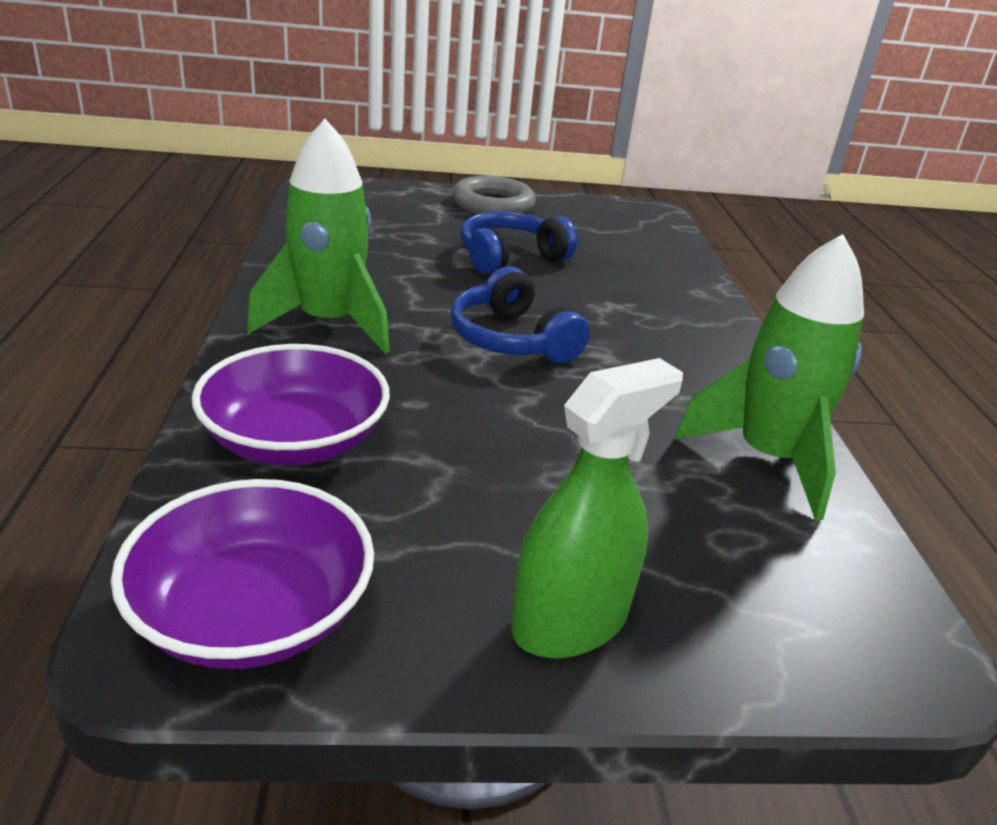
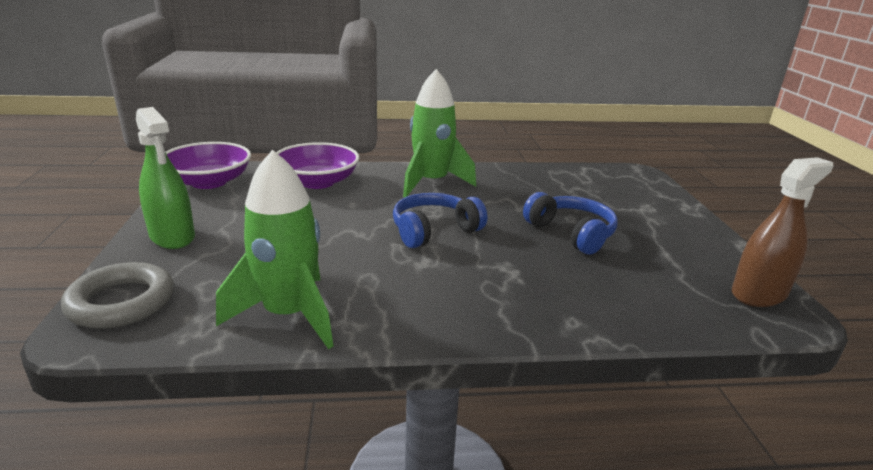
camera: 90 degrees right, 5 degrees down
(493, 204) = (683, 229): grey ring -> grey ring (121, 302)
(619, 210) = (759, 294): none -> brown spray bottle

